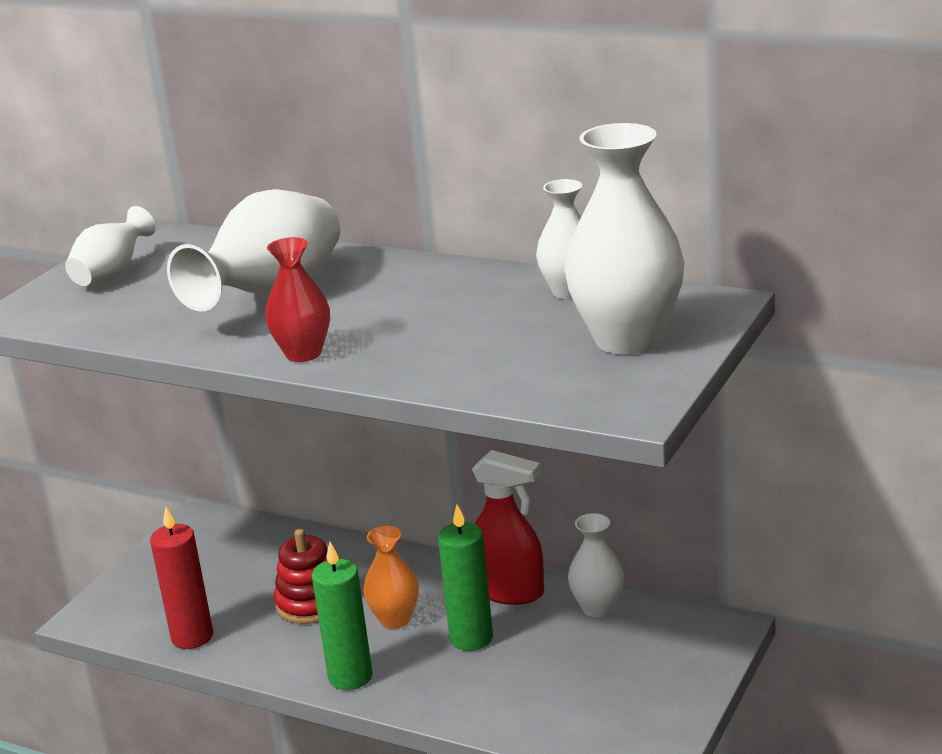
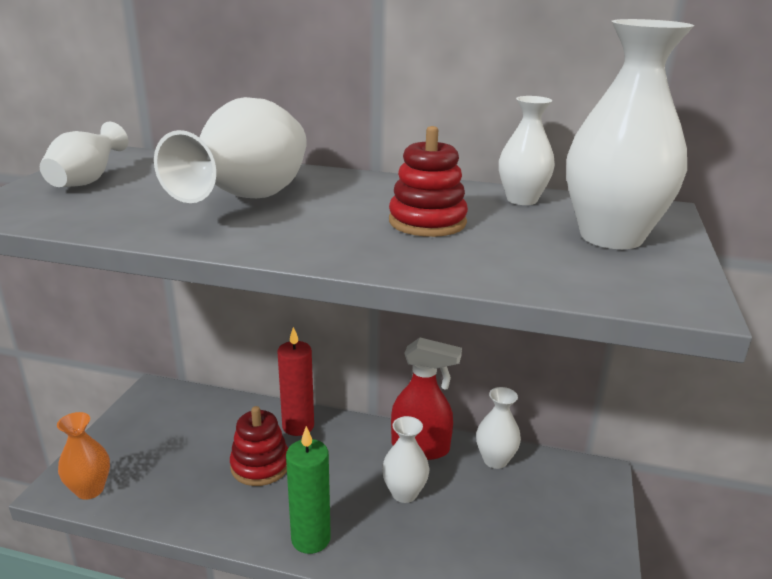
camera: 15 degrees left, 0 degrees up
(192, 637) = (159, 504): red candle -> red candle (298, 426)
(303, 354) = (301, 247): red vase -> none
(395, 619) = (335, 478): orange vase -> orange vase (90, 490)
(444, 323) = (427, 222): none -> red stacking toy
(471, 638) = (404, 493): green candle -> white vase

